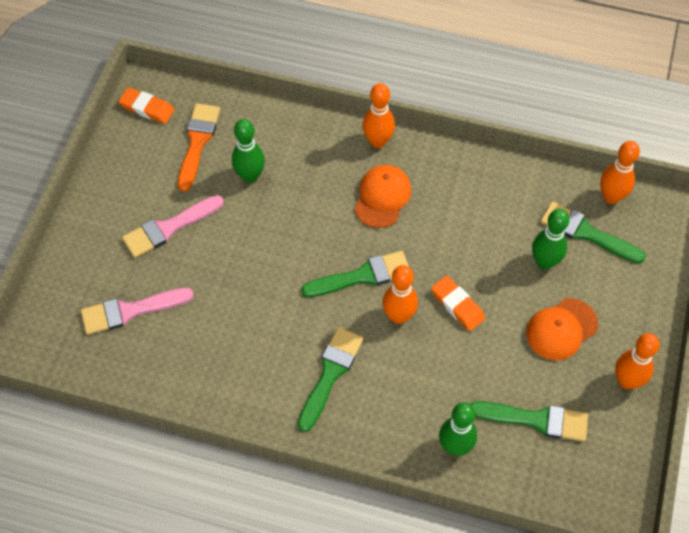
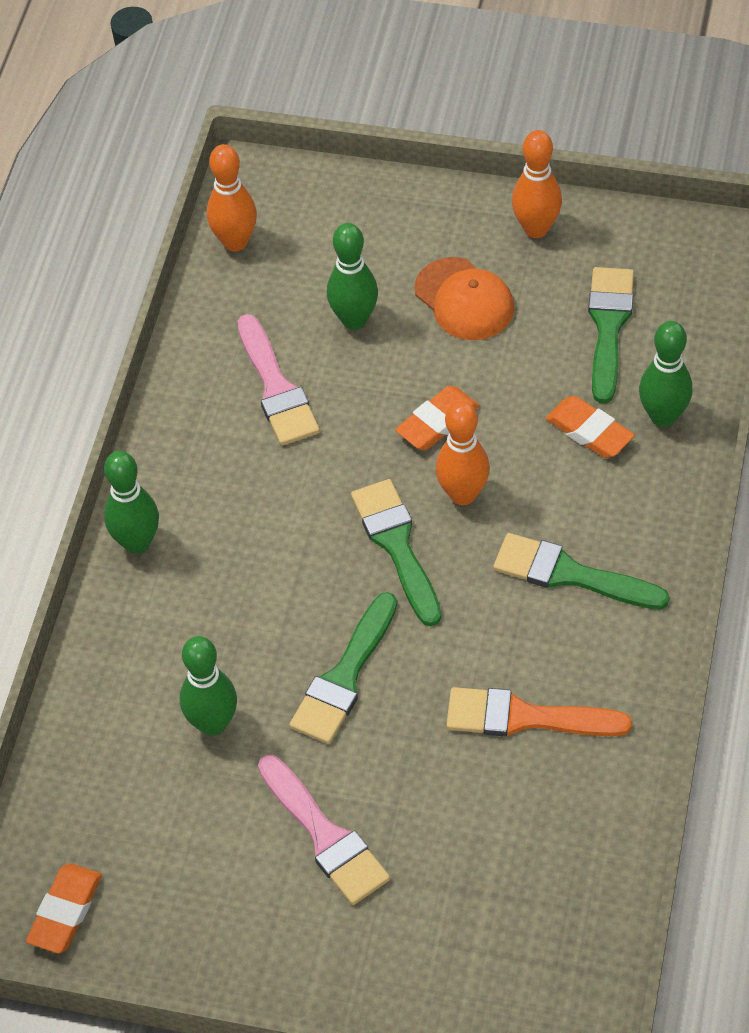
camera: 90 degrees left, 5 degrees down
(130, 311) = (492, 870): pink brush -> pink brush (276, 388)
(197, 142) = (141, 815): orange brush -> orange brush (525, 717)
(378, 141) = (137, 542): orange bowling pin -> green bowling pin
(382, 197) = (248, 529): orange cap -> none
(444, 397) = (589, 431): none -> orange eraser
(586, 233) = (300, 271): green brush -> green brush (344, 677)

